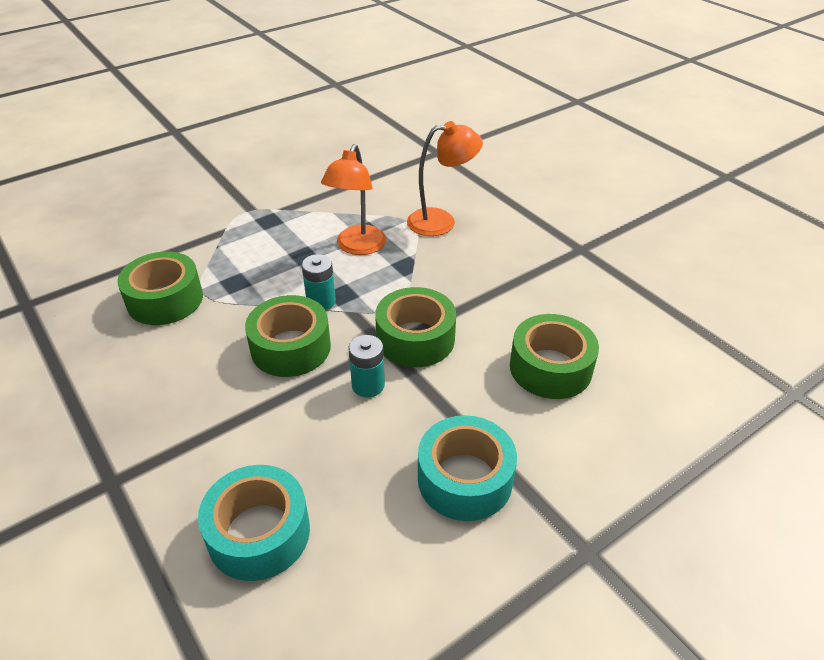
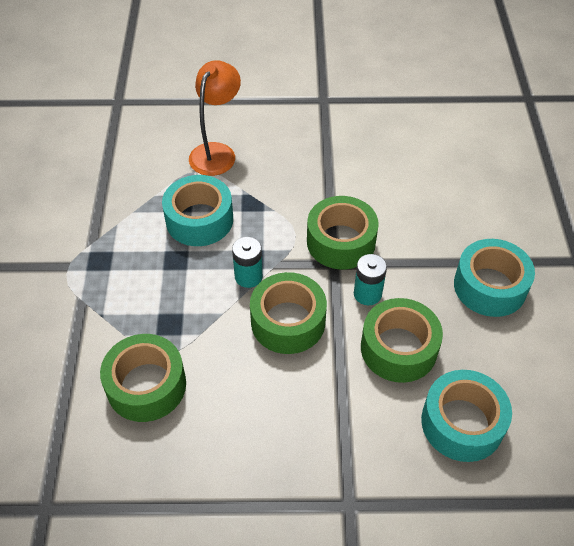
camera: 55 degrees left, 10 degrees up
(357, 247) = (199, 220): orange lamp -> turquoise tape
(550, 368) = (427, 188): green tape -> green tape (398, 348)

